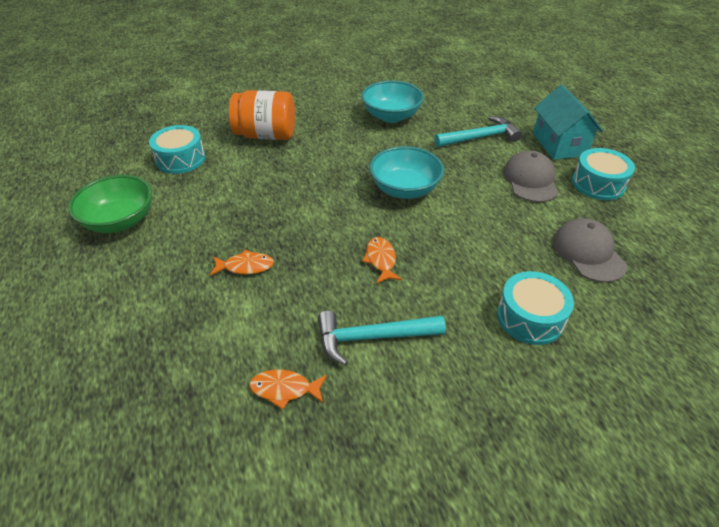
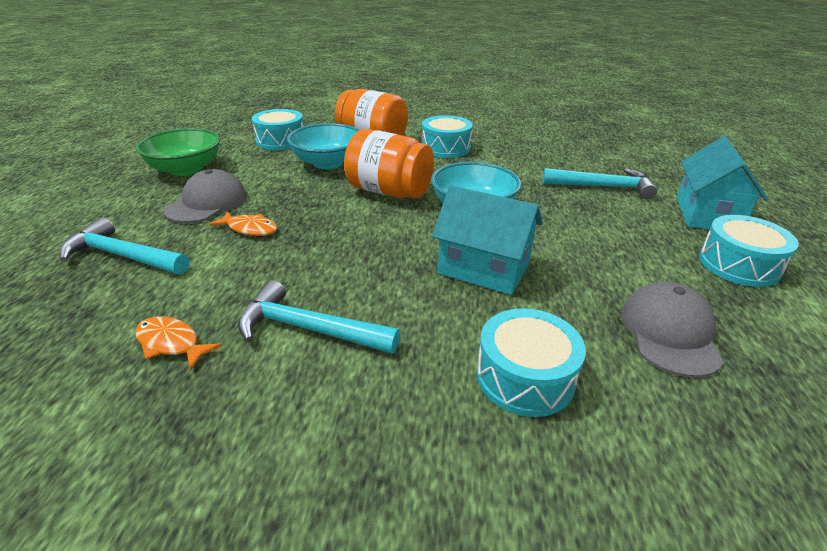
camera: 25 degrees right, 10 degrees down
(161, 332) = (123, 256): none -> turquoise hammer
(327, 191) = (389, 192): none -> orange jar
(336, 128) = (446, 148): none -> turquoise drum
(381, 260) = (388, 262): orange fish -> none
(391, 116) = (512, 150): turquoise bowl -> turquoise bowl (328, 163)
(450, 242) = (483, 269): none -> turquoise house
(530, 180) = (639, 238): grey cap -> grey cap (207, 203)

